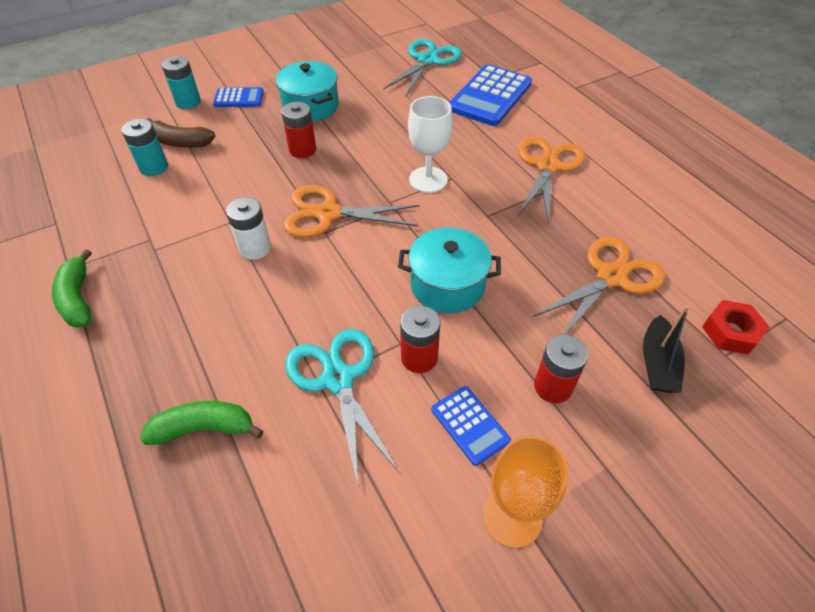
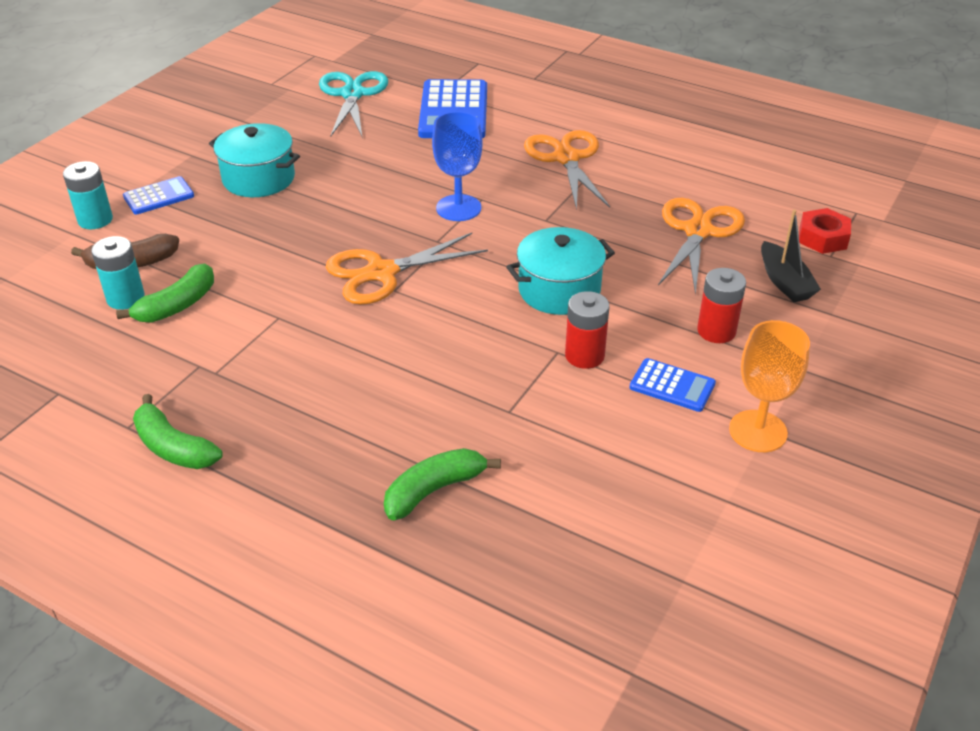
camera: 30 degrees left, 10 degrees down
(178, 185) = (177, 305): none -> green banana
(255, 248) = (332, 330): white battery -> none
(302, 150) = (293, 224): red battery -> none
(338, 379) = (525, 401): turquoise scissors -> none
(428, 179) = (458, 208): white goblet -> blue goblet

